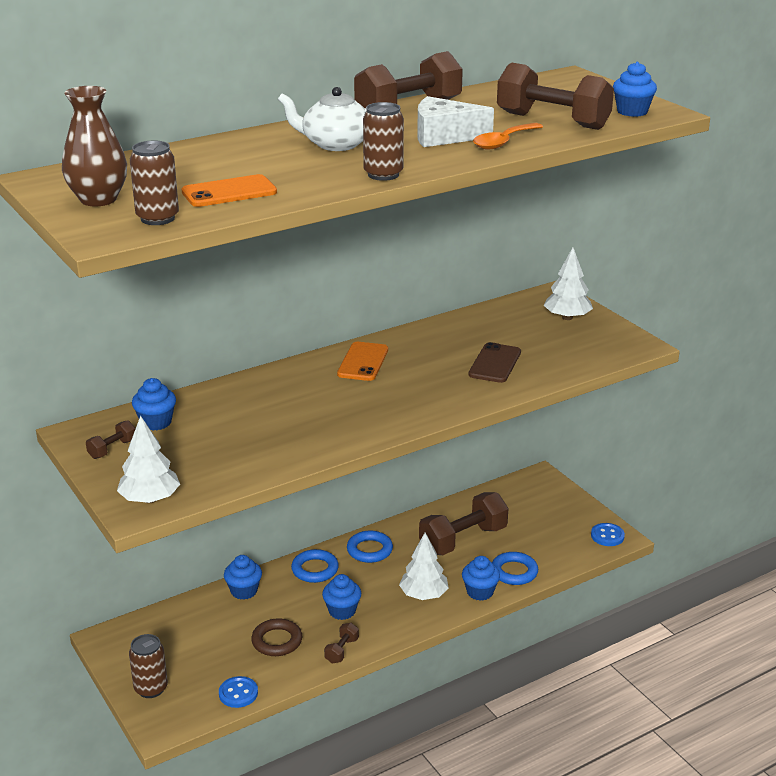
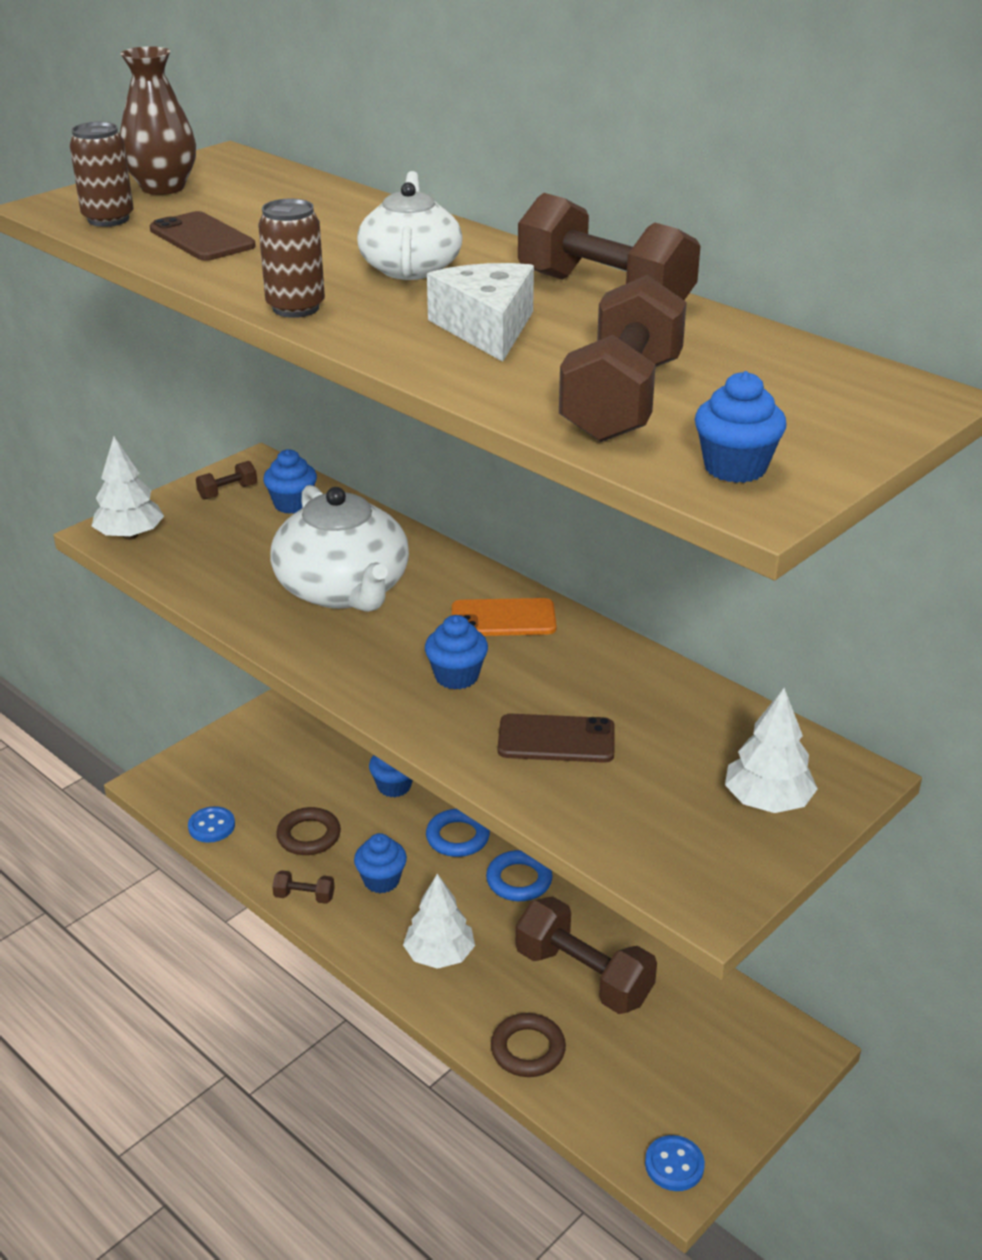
camera: 75 degrees right, 5 degrees up
(112, 449) = (228, 492): brown dumbbell -> brown dumbbell turned 60 degrees counterclockwise
(151, 688) = (208, 759): brown can -> none
(229, 192) = (202, 238): orange phone -> brown phone
(293, 413) = (343, 589): none -> white teapot
(480, 592) = (465, 1016): blue cupcake -> blue cupcake (456, 676)
(503, 142) = (482, 371): orange spoon -> none
(514, 572) = (528, 1049): blue ring -> brown ring

